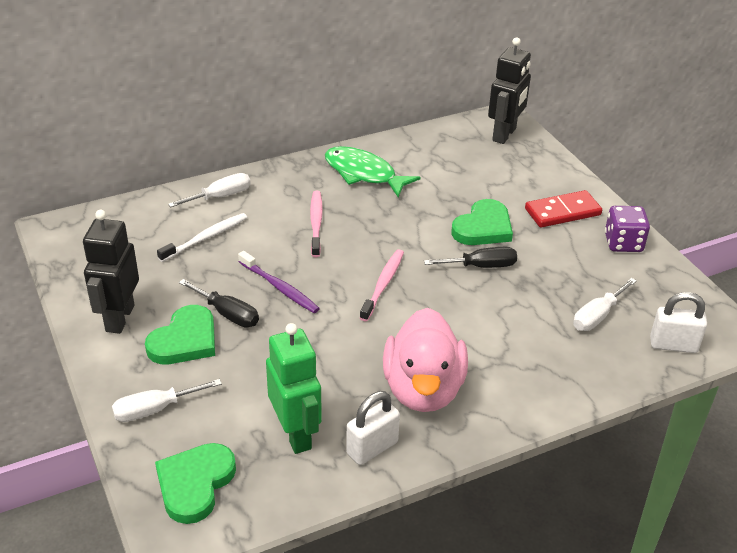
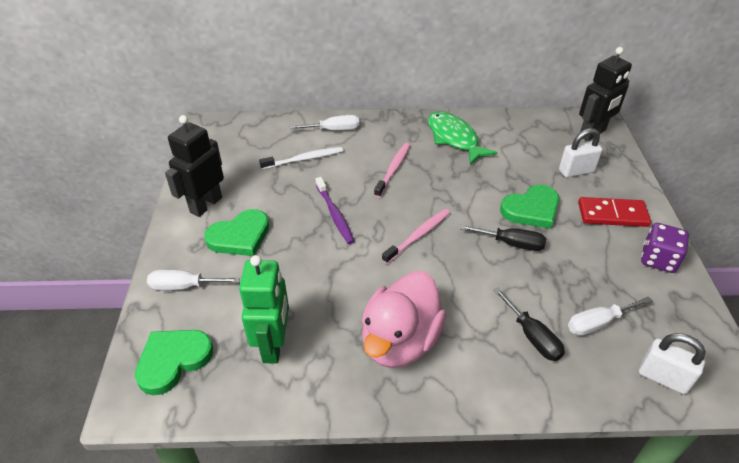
camera: 25 degrees right, 5 degrees up
(228, 314) = (283, 225): black screwdriver -> black screwdriver (532, 336)
(372, 448) = (327, 381): white padlock -> white padlock (576, 171)

